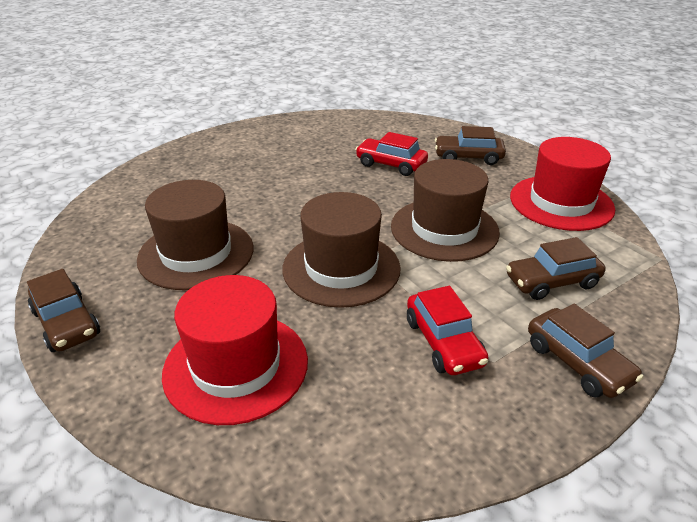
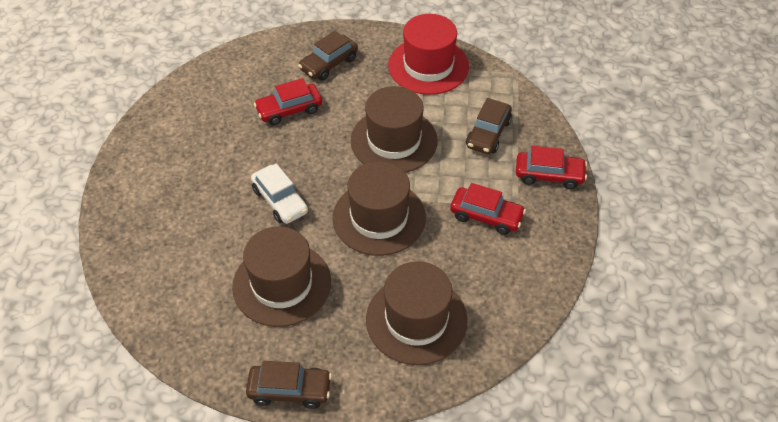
camera: 50 degrees left, 15 degrees up
(236, 366) = (416, 320): red hat -> brown hat
(289, 207) = (280, 201): none -> white car
(577, 363) = (549, 175): brown car -> red car

